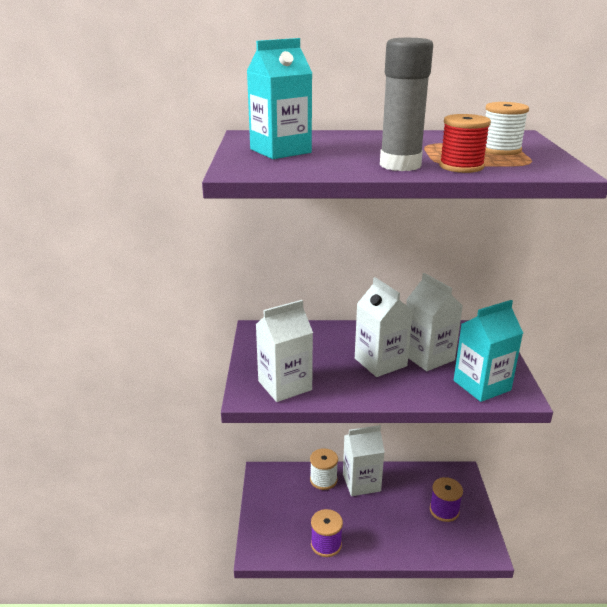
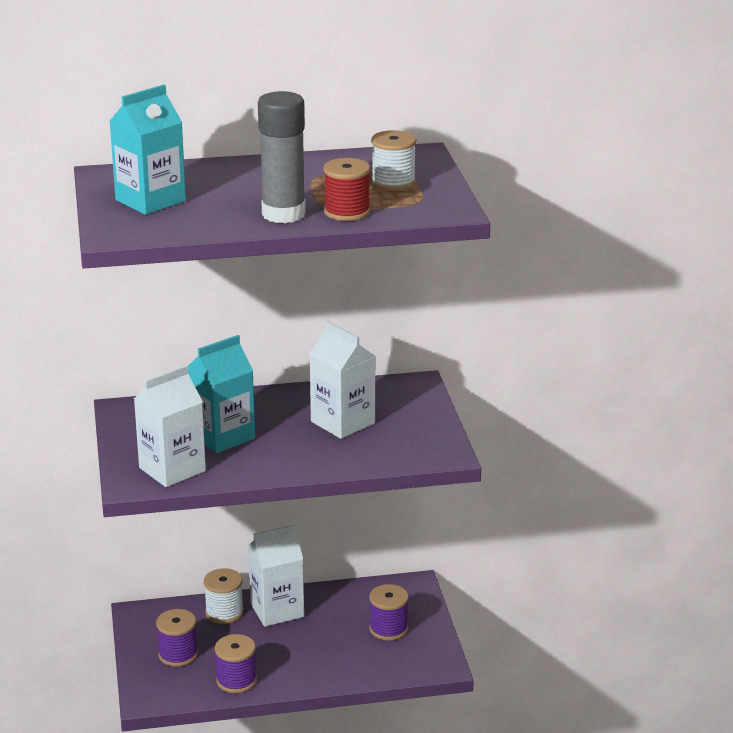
camera: 10 degrees left, 0 degrees up
(285, 513) = (178, 654): none -> purple spool
(380, 362) = (285, 434): white carton -> none
(482, 385) = (404, 448): turquoise carton -> turquoise carton (223, 436)

